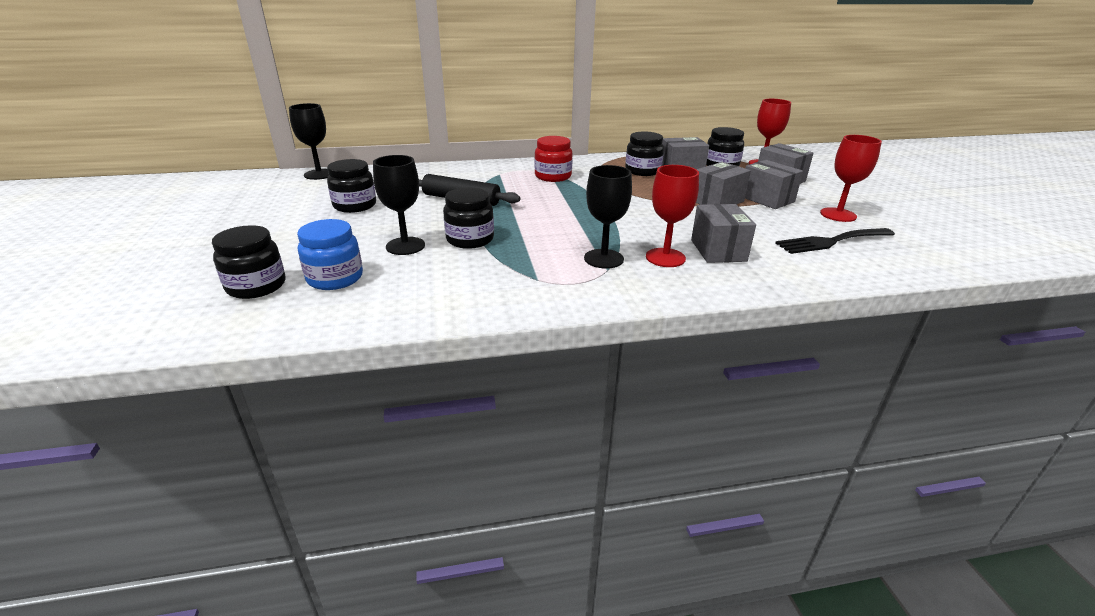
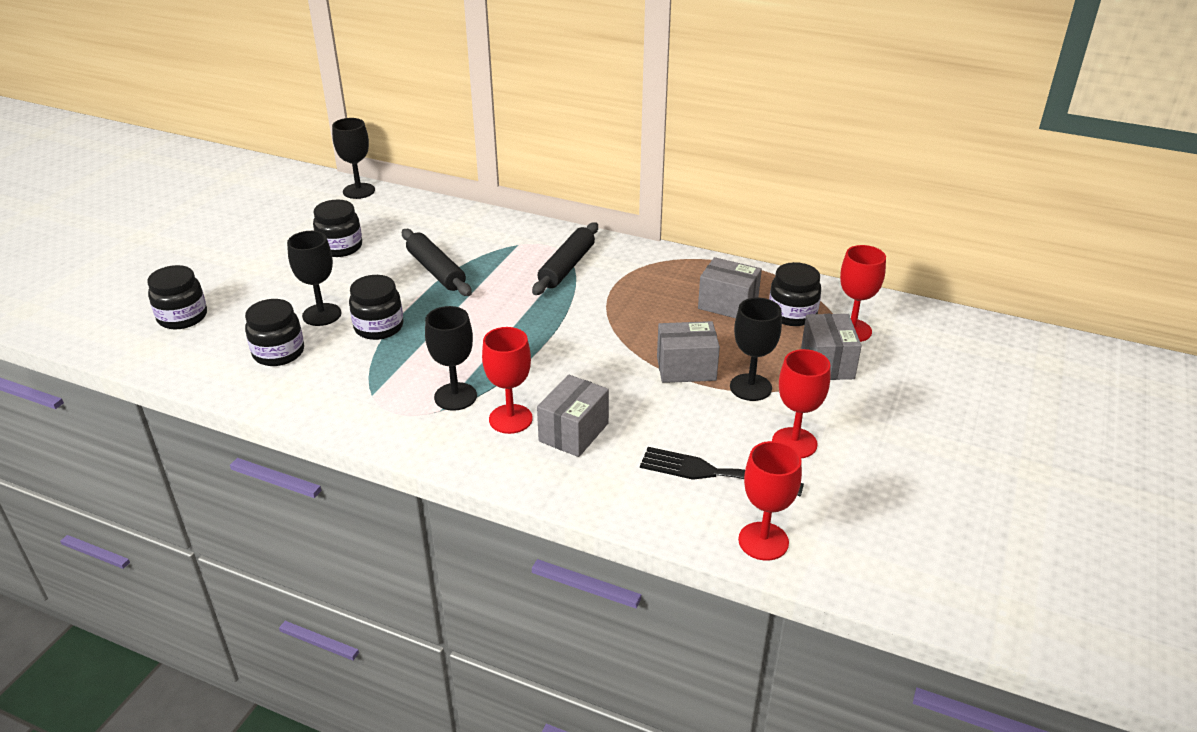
camera: 35 degrees right, 5 degrees up
(335, 278) = (237, 330): blue jar -> none
(553, 176) = (566, 267): red jar -> black rolling pin
(642, 171) = (678, 291): black jar -> black jar (278, 353)
(766, 199) = (750, 387): grey box -> black goblet
(922, 262) = (763, 541): none -> red goblet

